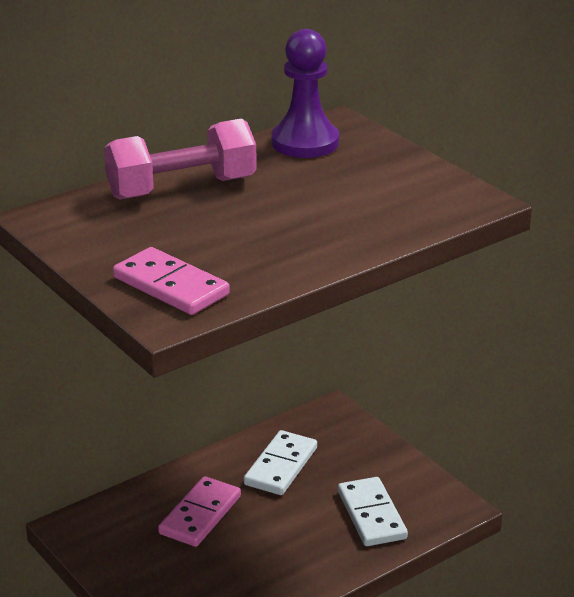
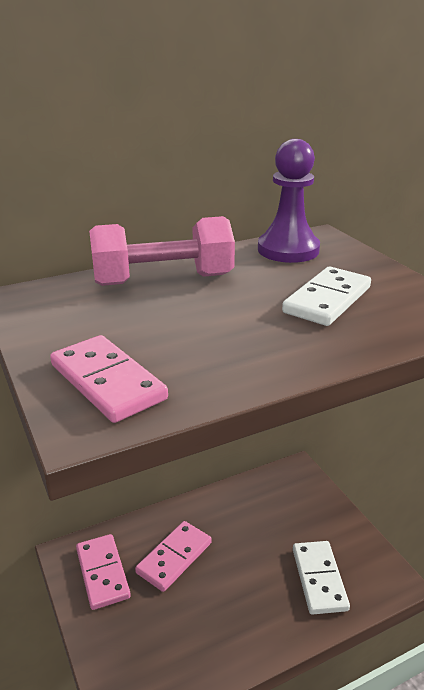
camera: 10 degrees right, 0 degrees up
(119, 539) = (102, 573): none -> pink domino
(281, 466) = (249, 517): white domino -> white domino (327, 300)

